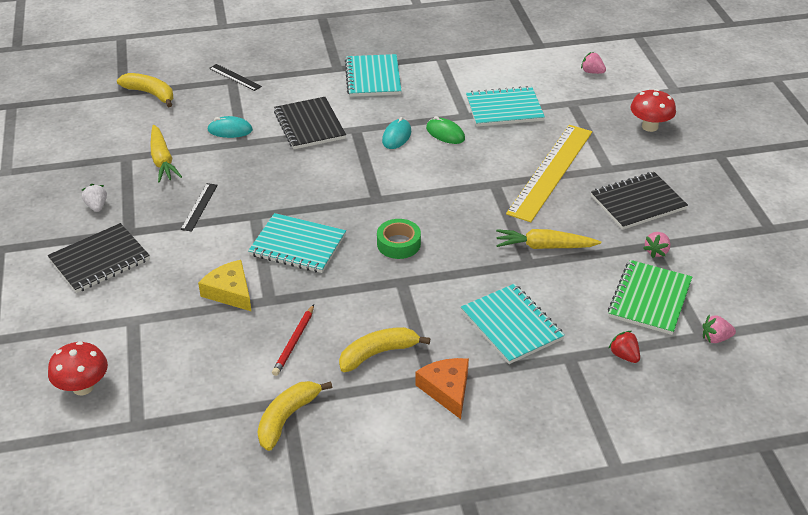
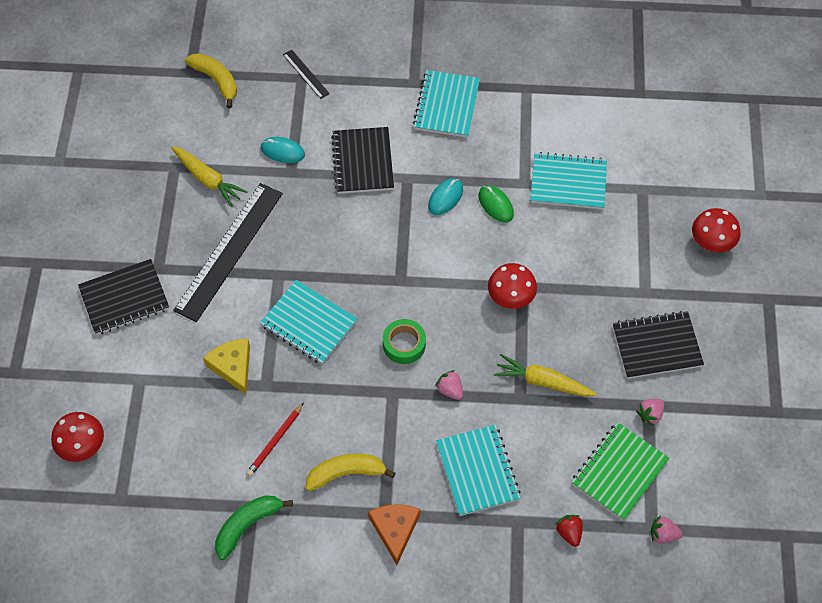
camera: 15 degrees right, 20 degrees up
(97, 206) = (134, 228): white strawberry -> none
(162, 160) = (208, 180): yellow carrot -> yellow carrot turned 45 degrees counterclockwise
(199, 207) = (229, 251): black ruler -> black ruler, size x2.29
(287, 418) = (247, 525): yellow banana -> green banana
(487, 193) = (510, 297): none -> red mushroom
(551, 172) = (585, 283): yellow ruler -> none
(592, 72) = (681, 147): pink strawberry -> pink strawberry (450, 390)

